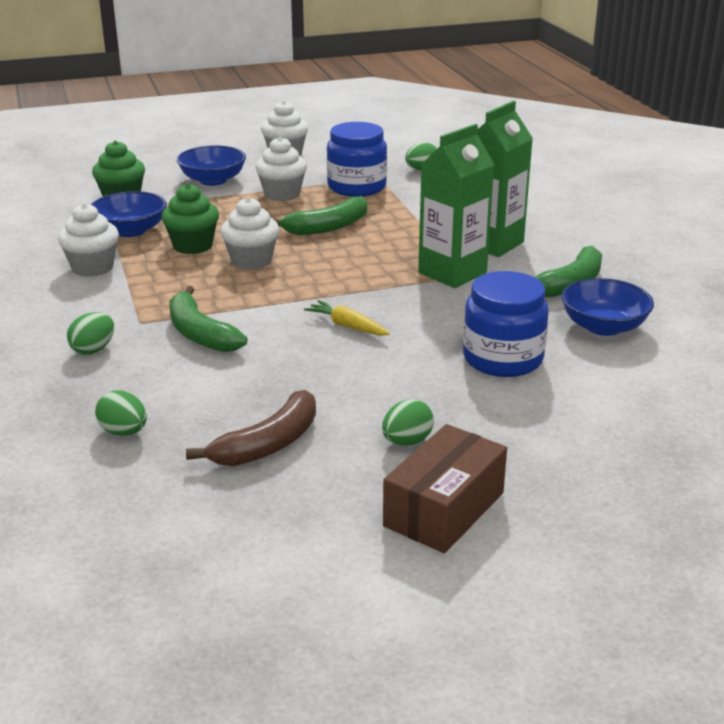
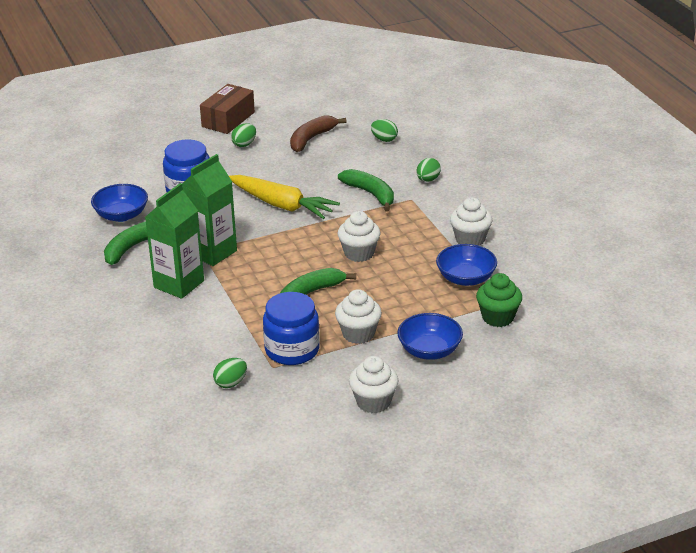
camera: 175 degrees right, 5 degrees up
(193, 246) = (409, 265): green cupcake -> none
(347, 326) = (282, 205): yellow carrot -> yellow carrot, size x2.04

